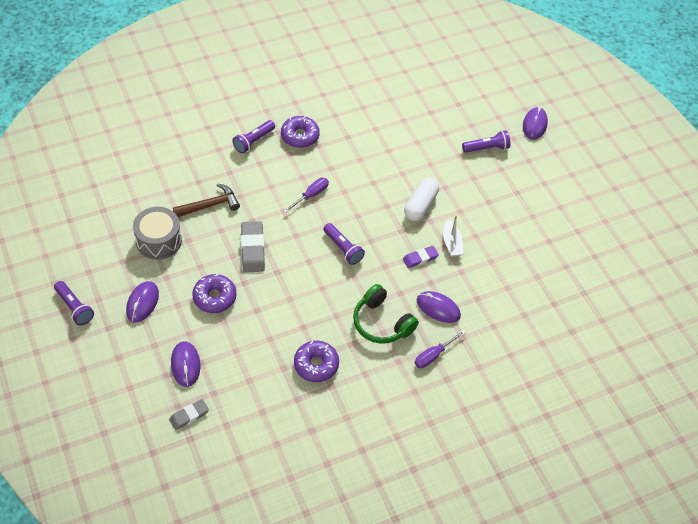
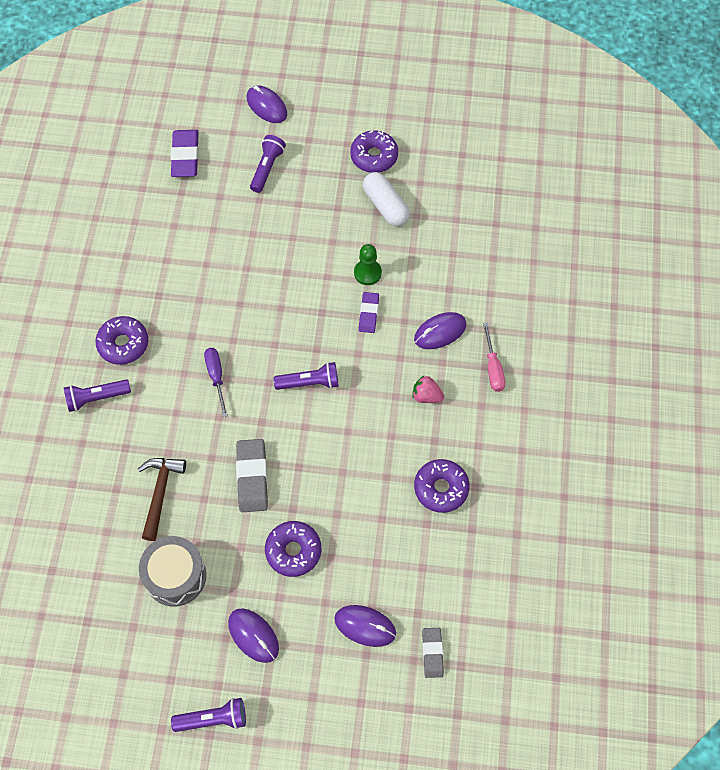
camera: 55 degrees left, 10 degrees up
(252, 249) = (252, 477): grey eraser -> grey eraser turned 60 degrees clockwise
(253, 141) = (96, 398): purple flashlight -> purple flashlight turned 90 degrees clockwise
(381, 323) = (426, 396): green headphones -> pink strawberry
(420, 205) = (301, 275): white capsule -> white capsule (385, 206)
(433, 355) = (493, 368): purple screwdriver -> pink screwdriver
(451, 243) = (367, 273): white boat -> green pawn
(459, 101) = (185, 156): none -> purple eraser
(547, 203) = (374, 156): none -> purple donut

